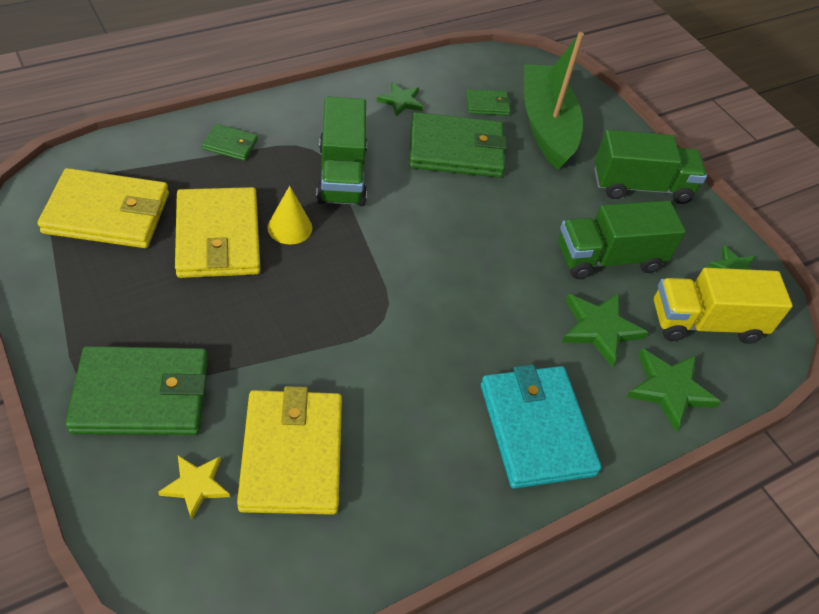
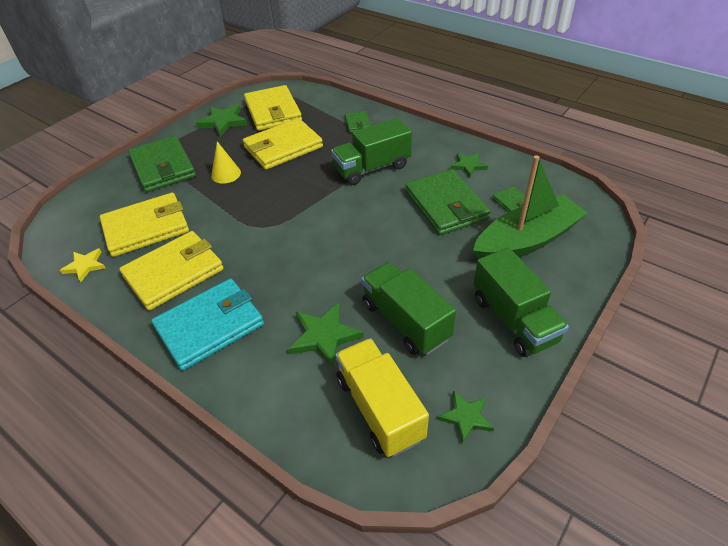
camera: 75 degrees right, 5 degrees down
(196, 486) = (115, 204): yellow star -> yellow star (85, 266)
(290, 227) = (310, 166): yellow cone -> yellow cone (226, 174)
(417, 443) = (174, 273): none -> yellow wallet
(669, 389) = (287, 398): green star -> green star (223, 122)

